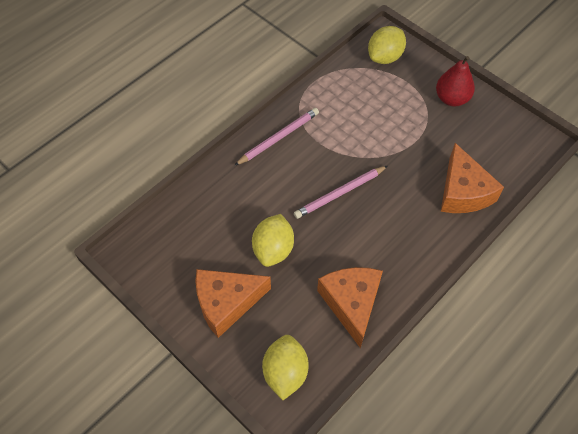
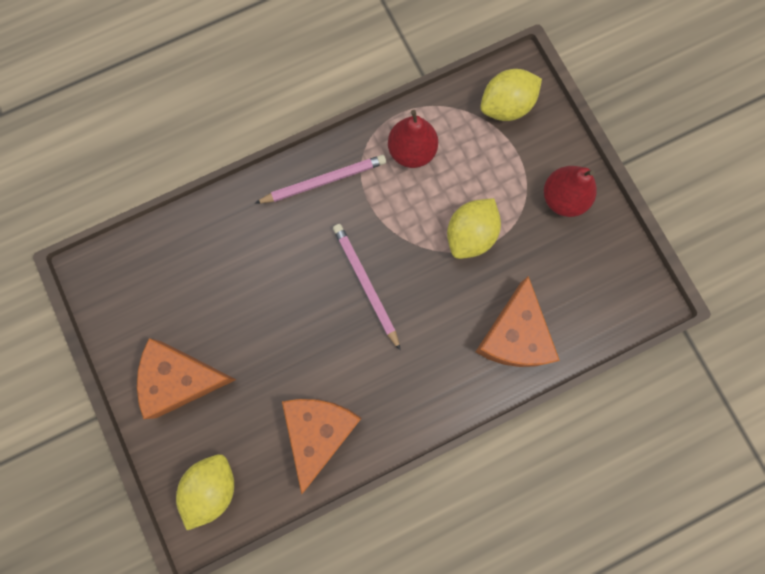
camera: 20 degrees right, 20 degrees up
(273, 249) = (258, 331): yellow lemon -> yellow lemon (470, 235)
(333, 101) = (412, 151): none -> red pear
(340, 193) = (365, 285): pink pencil -> pink pencil turned 75 degrees clockwise

